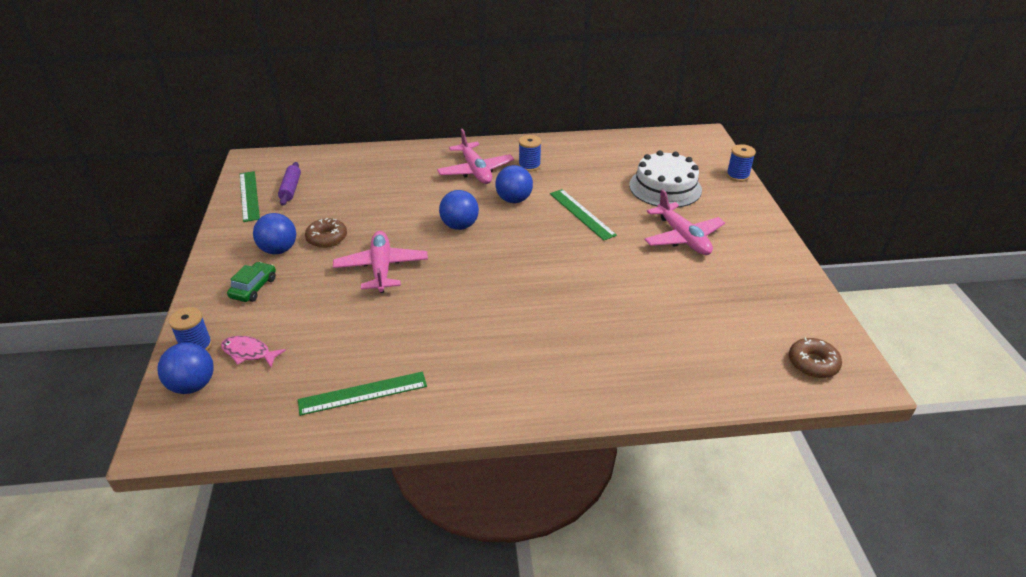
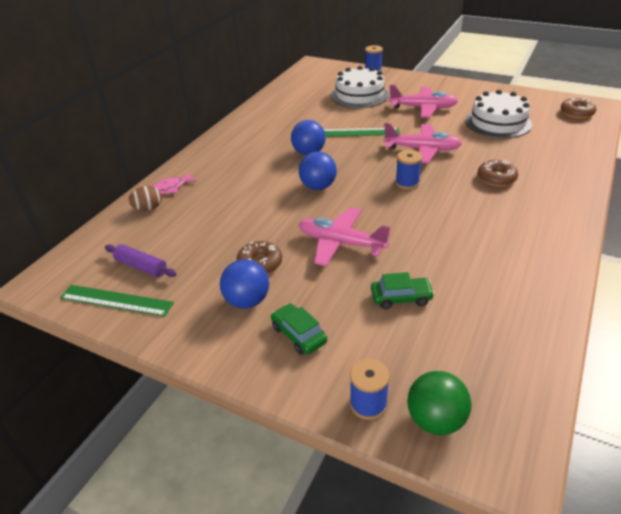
camera: 55 degrees left, 0 degrees up
(193, 385) = (435, 420): blue ball -> green ball
(249, 353) = (408, 362): pink fish -> pink fish (170, 188)
(326, 325) = (401, 298): none -> green car
(363, 160) = (148, 208): none -> brown egg
(363, 393) = (512, 299): green ruler -> none
(475, 171) = (245, 157): pink plane -> pink plane (422, 150)
(529, 166) = (269, 133): blue spool -> blue spool (407, 183)
(573, 332) = (496, 178): none -> brown donut
(708, 301) = (498, 122): none -> white cake

